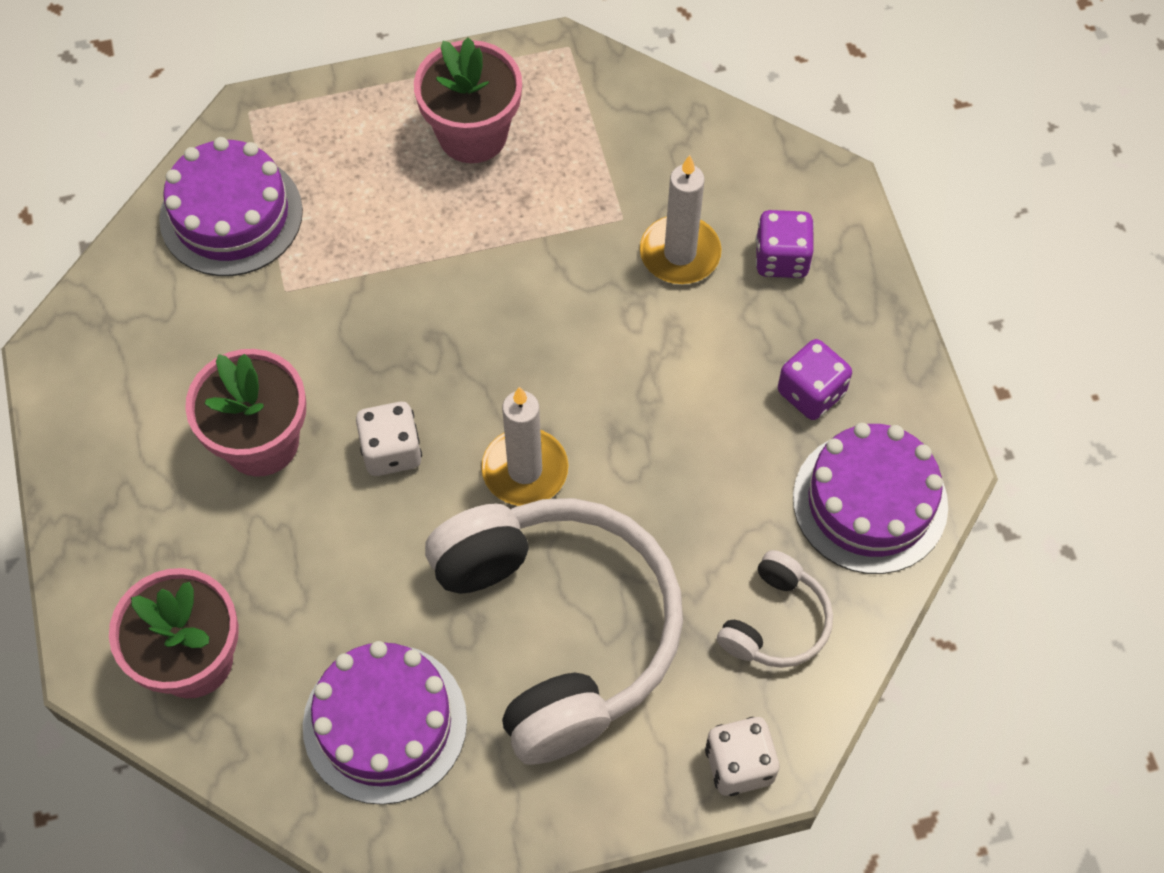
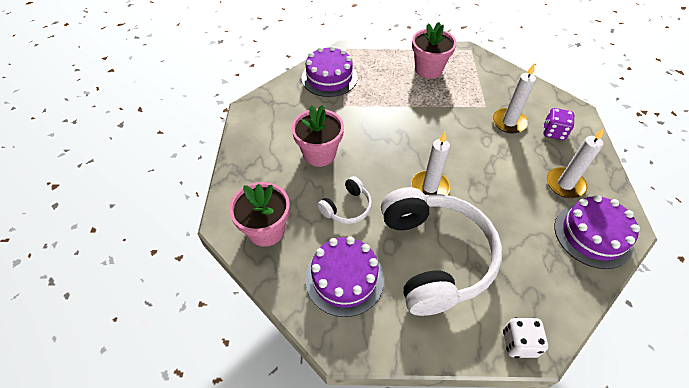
camera: 15 degrees right, 10 degrees down
(391, 451) = (373, 168): white dice -> none
(775, 622) = (542, 278): white headphones -> white headphones (347, 207)
(811, 393) = (565, 184): purple dice -> white candle

